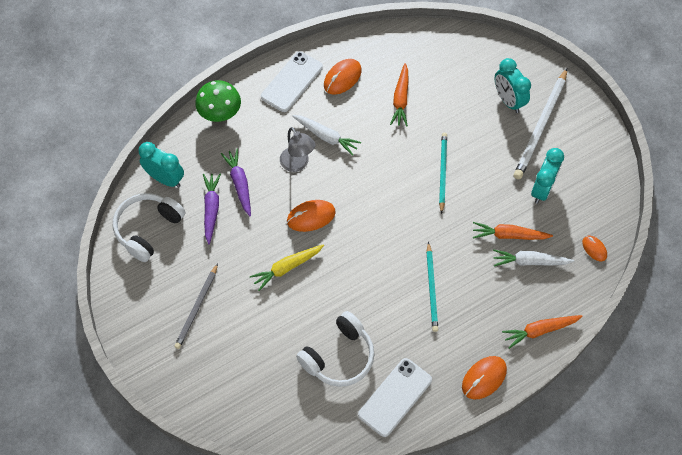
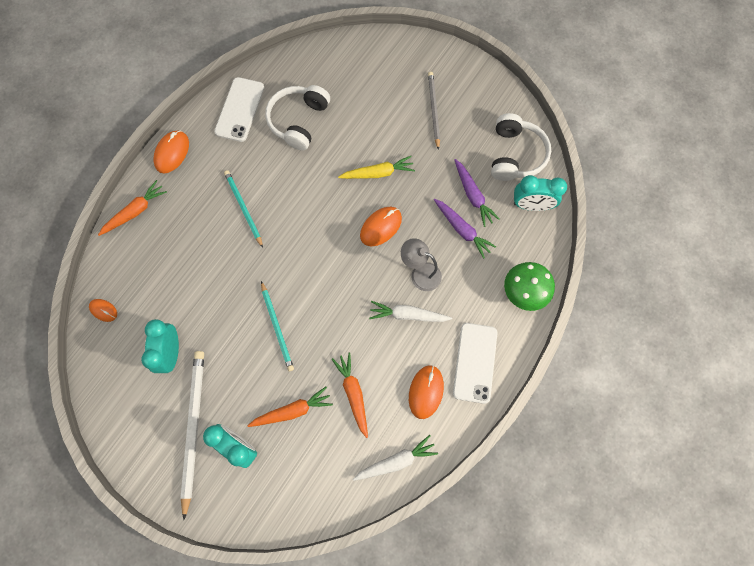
camera: 155 degrees right, 10 degrees up
(287, 267) = (377, 173): yellow carrot -> yellow carrot turned 45 degrees clockwise
(509, 235) = (189, 289): orange carrot -> orange carrot (292, 410)
(530, 261) = (162, 271): white carrot -> white carrot (396, 461)

